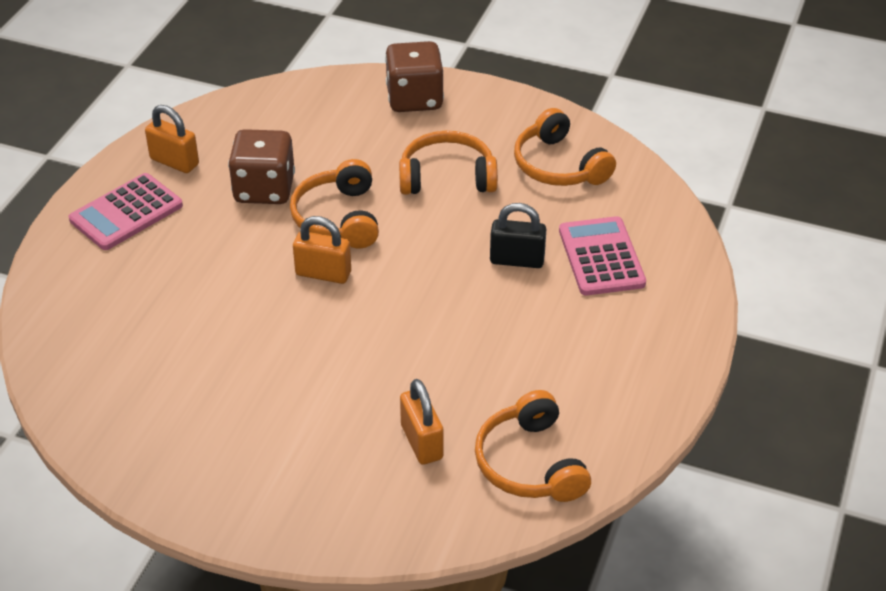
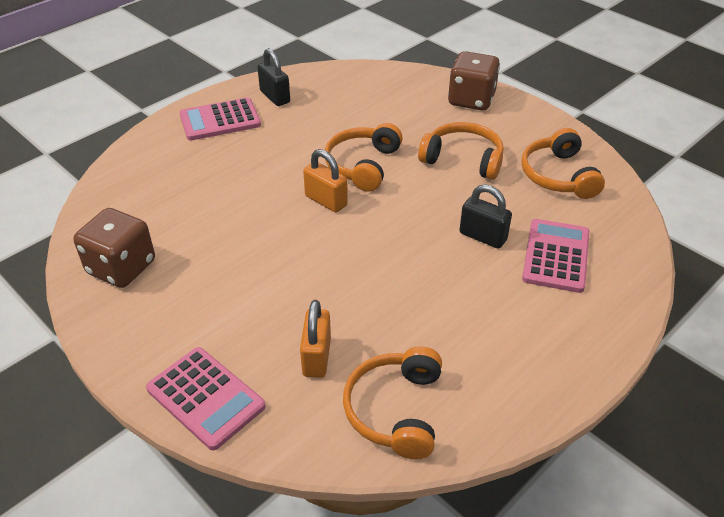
camera: 25 degrees right, 0 degrees up
(174, 162) = (275, 97): orange padlock -> black padlock
(264, 189) = (323, 131): brown dice -> brown dice (121, 267)
(335, 521) = (206, 397): none -> pink calculator

